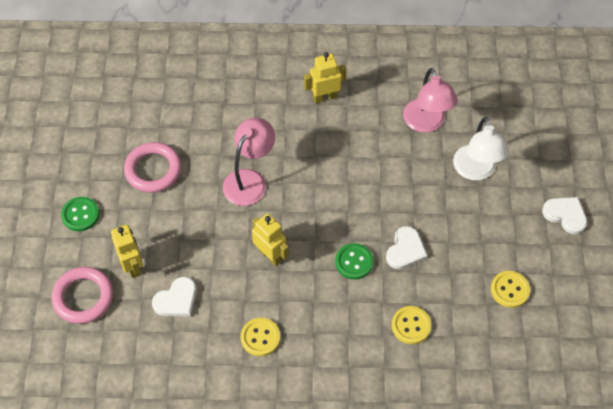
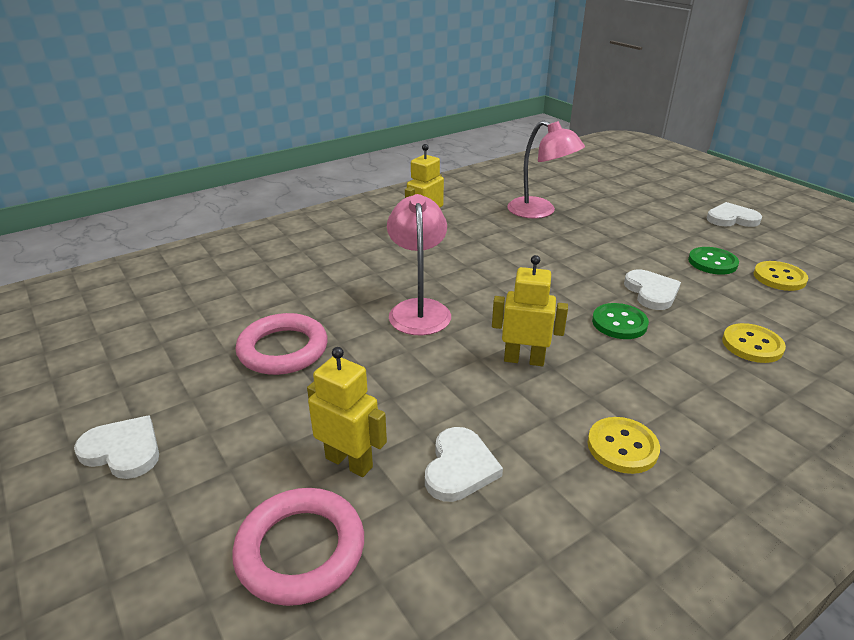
camera: 35 degrees left, 25 degrees down
(44, 198) = (123, 450): none -> white heart
(80, 215) = (206, 442): green button -> green button (712, 262)
(476, 171) = (624, 222): white lamp -> none

